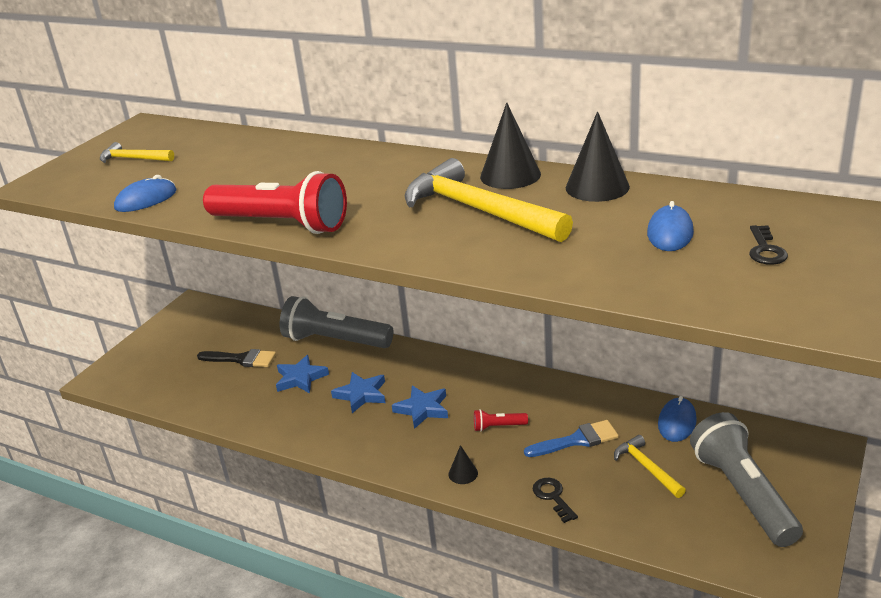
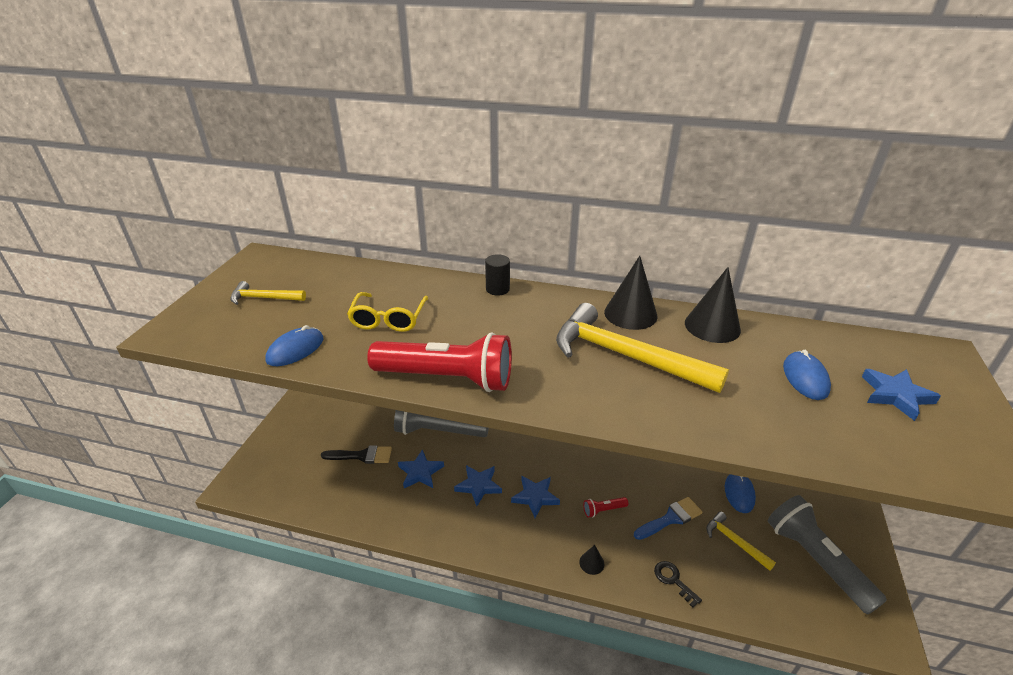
camera: 15 degrees left, 5 degrees up
(248, 177) = (388, 319): none -> yellow glasses
(376, 153) = (497, 289): none -> black cylinder
(765, 250) = (895, 395): black key -> blue star

